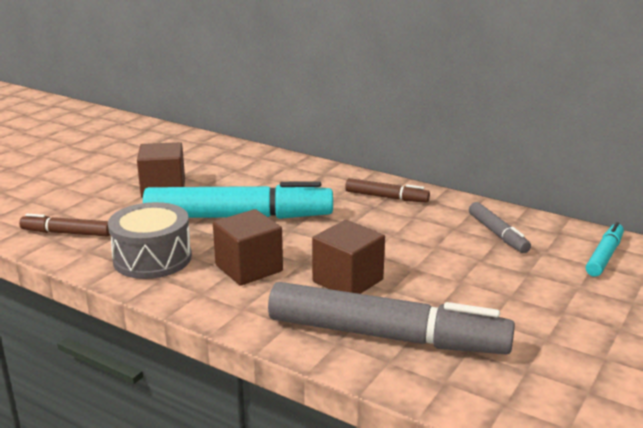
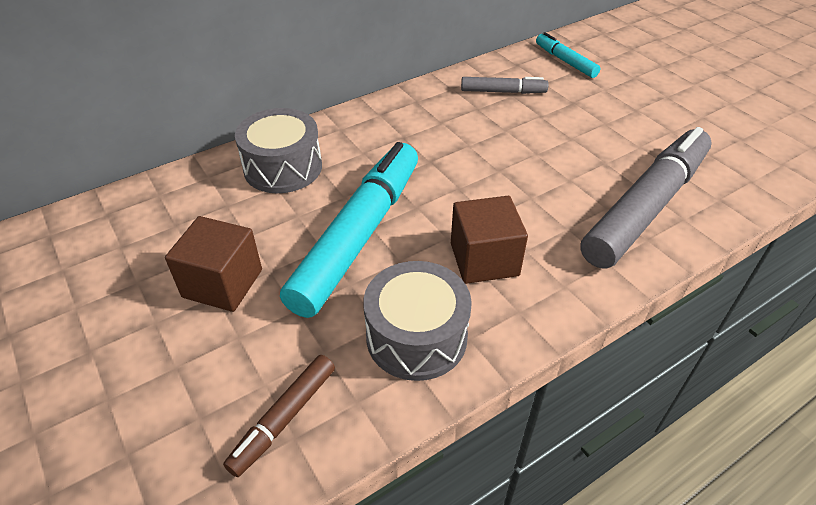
camera: 65 degrees left, 20 degrees up
(290, 175) = (283, 167): none -> grey drum
(347, 281) = (542, 199): brown cube -> none
(386, 197) = (389, 123): brown marker -> none

